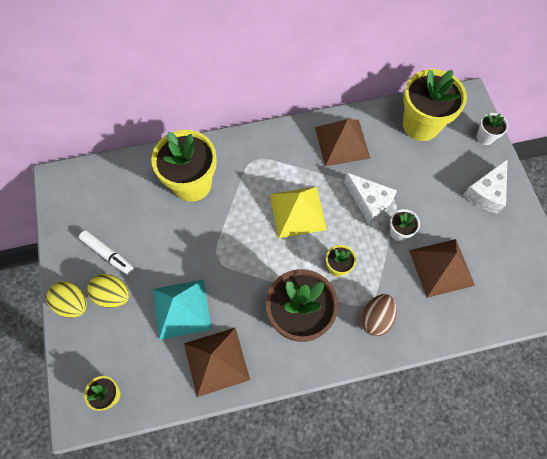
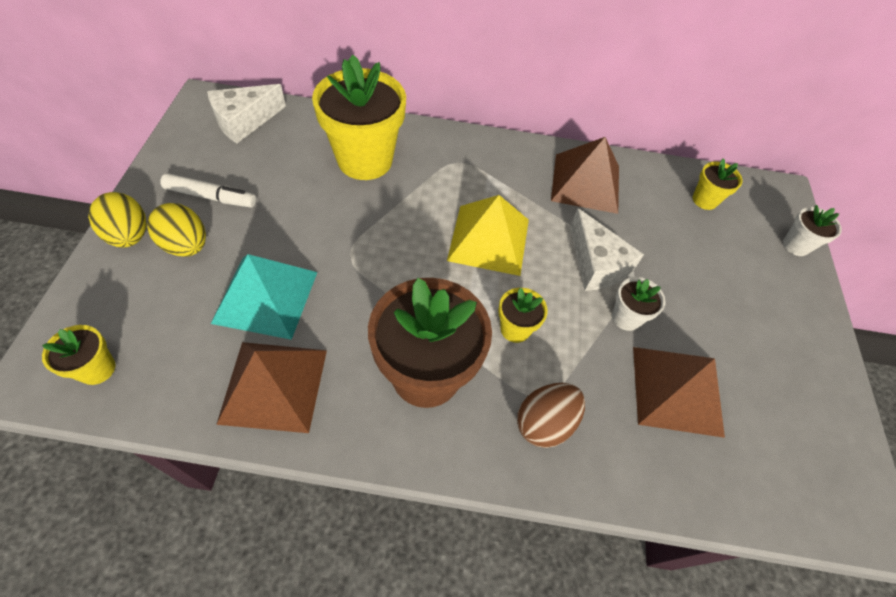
camera: 15 degrees right, 10 degrees down
(107, 254) = (211, 197): white marker -> white marker turned 45 degrees counterclockwise
(421, 125) = (704, 200): yellow flower pot -> yellow flower pot, size x0.46
(486, 193) = (779, 315): white cheese -> white cheese (244, 121)

